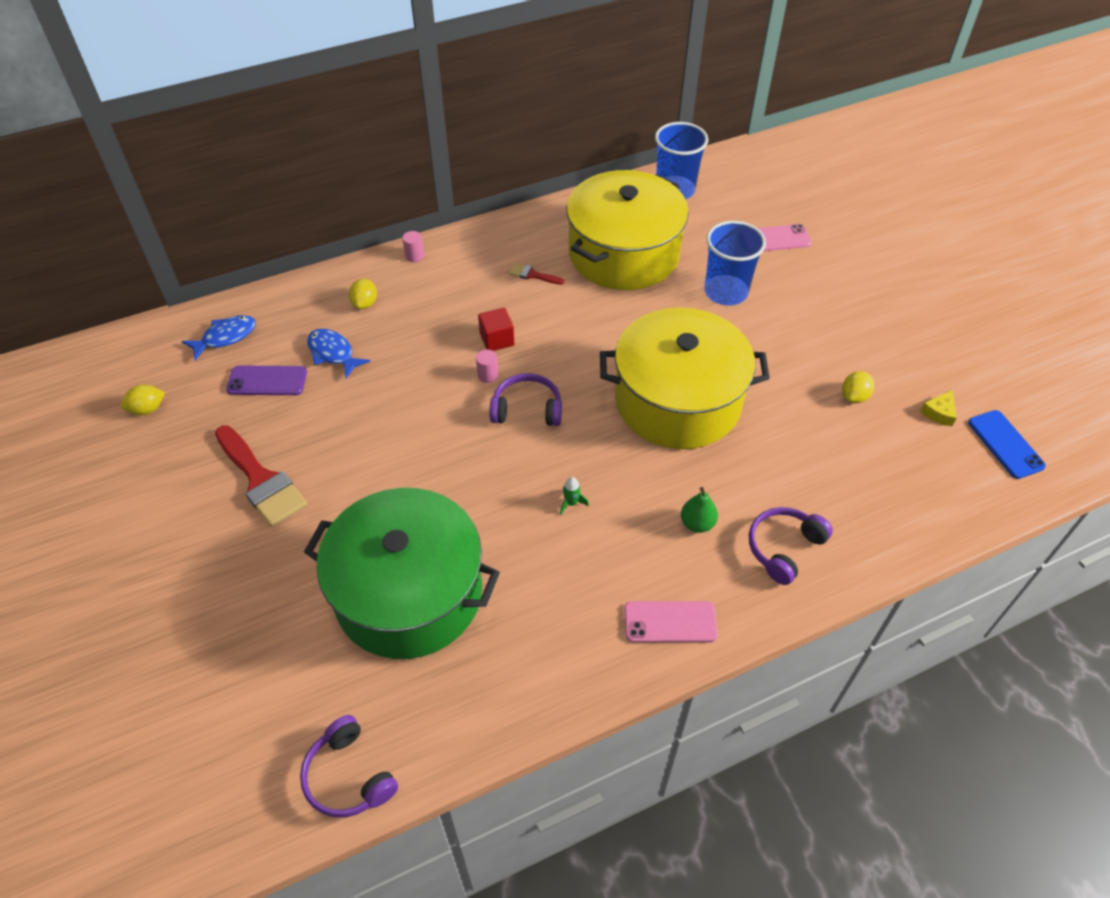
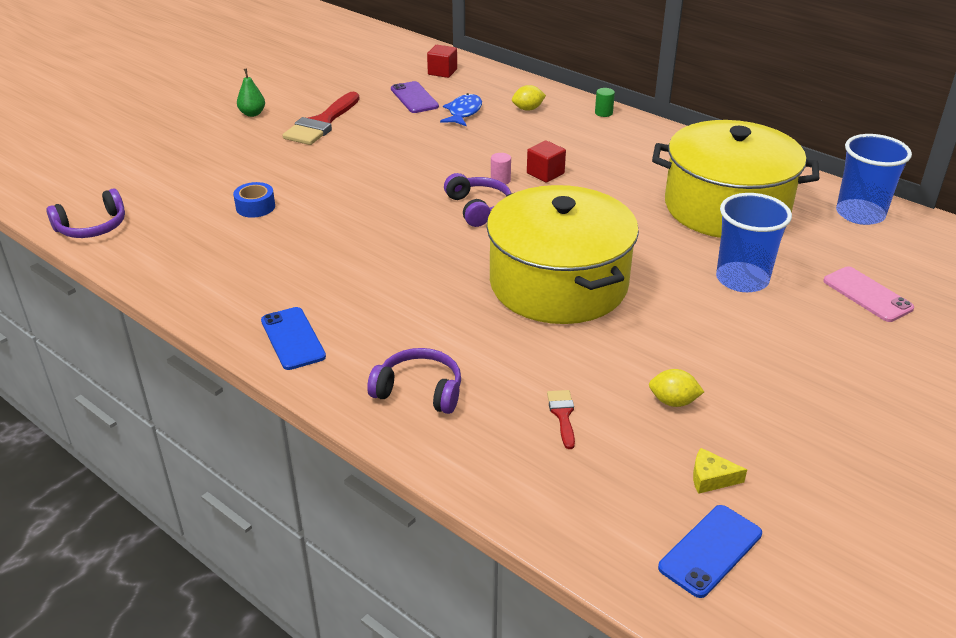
camera: 65 degrees right, 15 degrees down
(147, 409) = (355, 69): yellow lemon -> none
(225, 337) = (442, 72): blue fish -> red cube
(349, 776) = (92, 227): purple headphones -> purple headphones turned 150 degrees counterclockwise
(409, 593) = (255, 207): green pot -> blue tape
(414, 256) = (603, 113): pink cylinder -> green cylinder
(533, 275) = (642, 169): red brush -> red brush (562, 415)
(571, 503) = (391, 255): green rocket -> none
(670, 622) = (293, 338): pink phone -> blue phone
(697, 523) = (414, 329): green pear -> green pear (252, 114)

